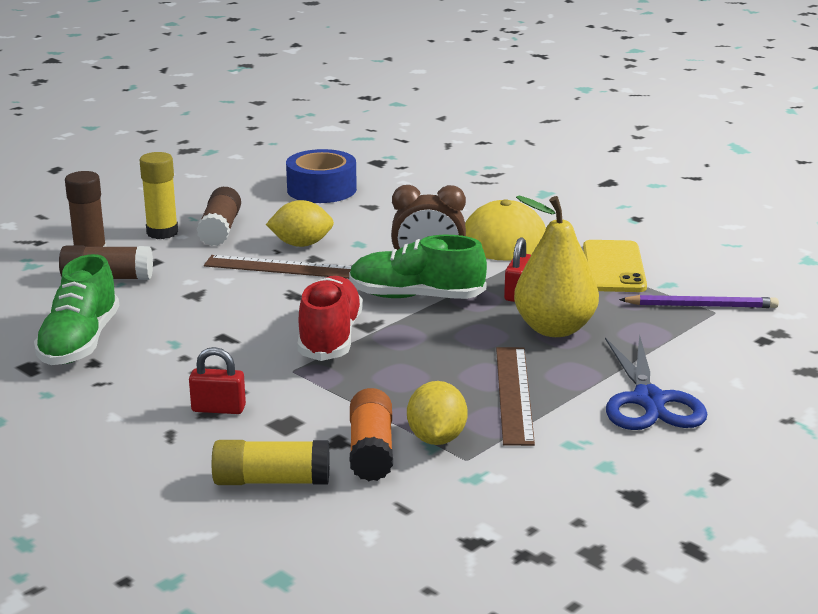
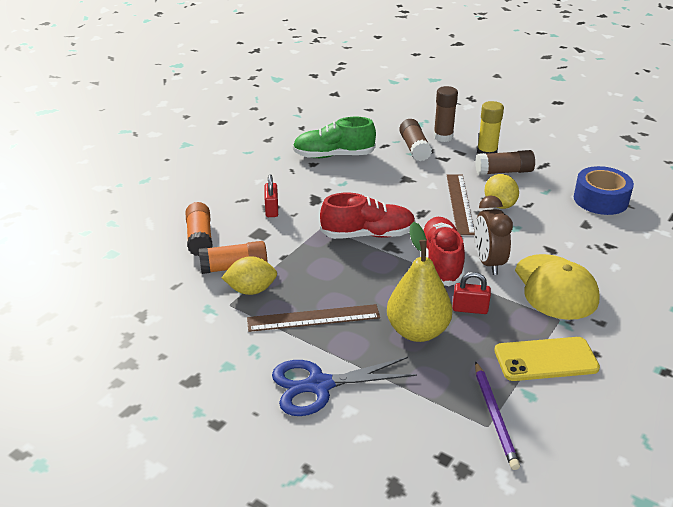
camera: 80 degrees right, 10 degrees up
(272, 481) = (200, 238): yellow glue stick -> orange glue stick
(416, 297) = (441, 262): green shoe -> red shoe

